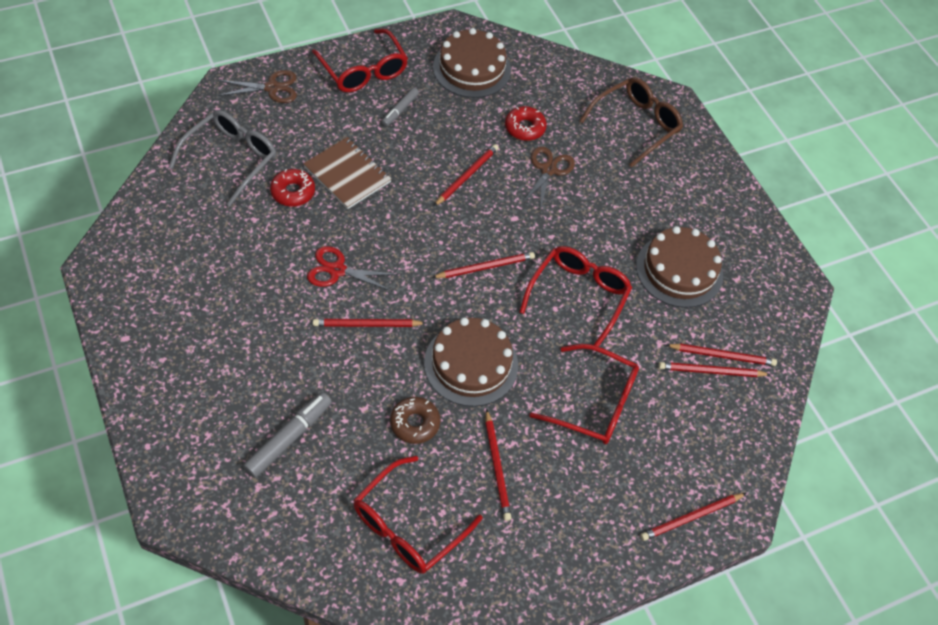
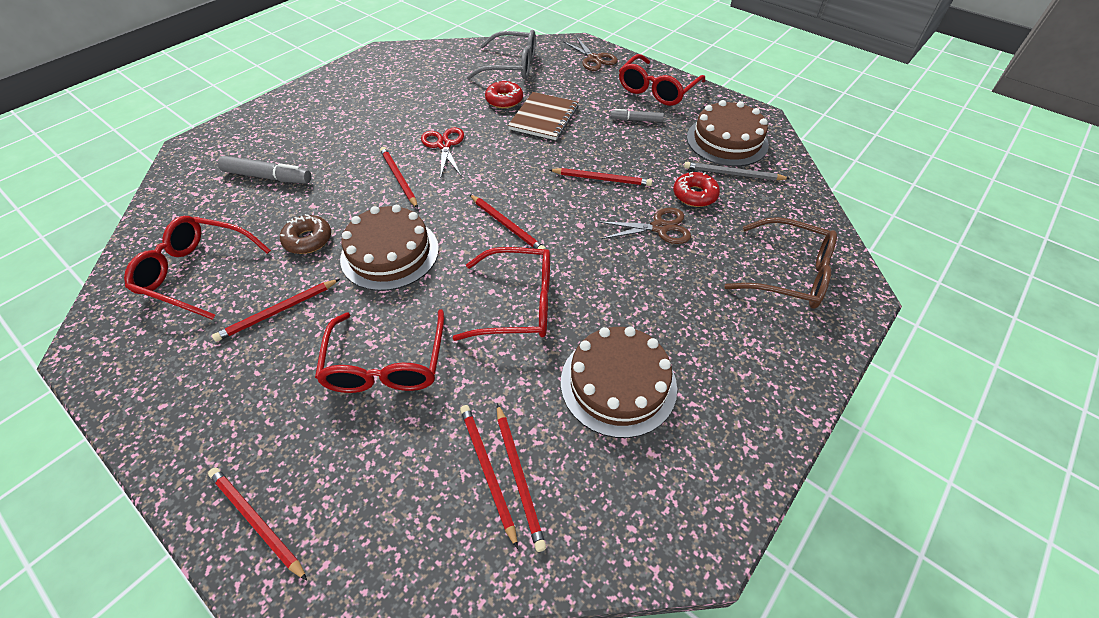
camera: 70 degrees right, 5 degrees down
(515, 90) = (733, 174): none -> grey pencil

